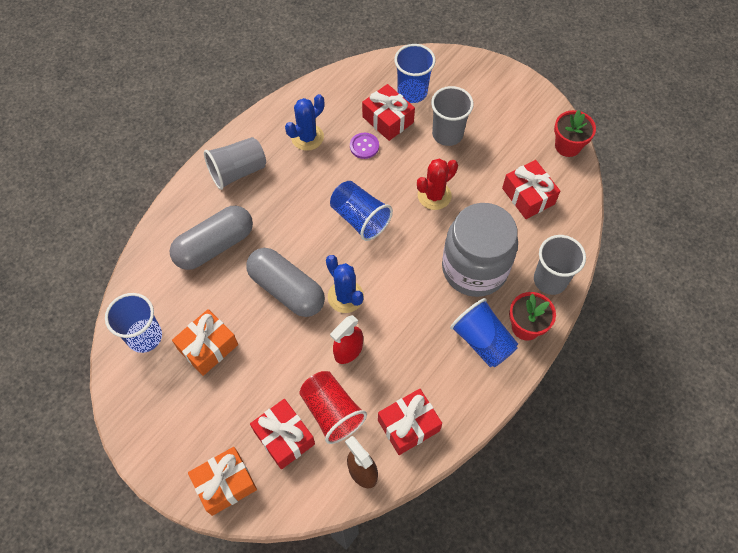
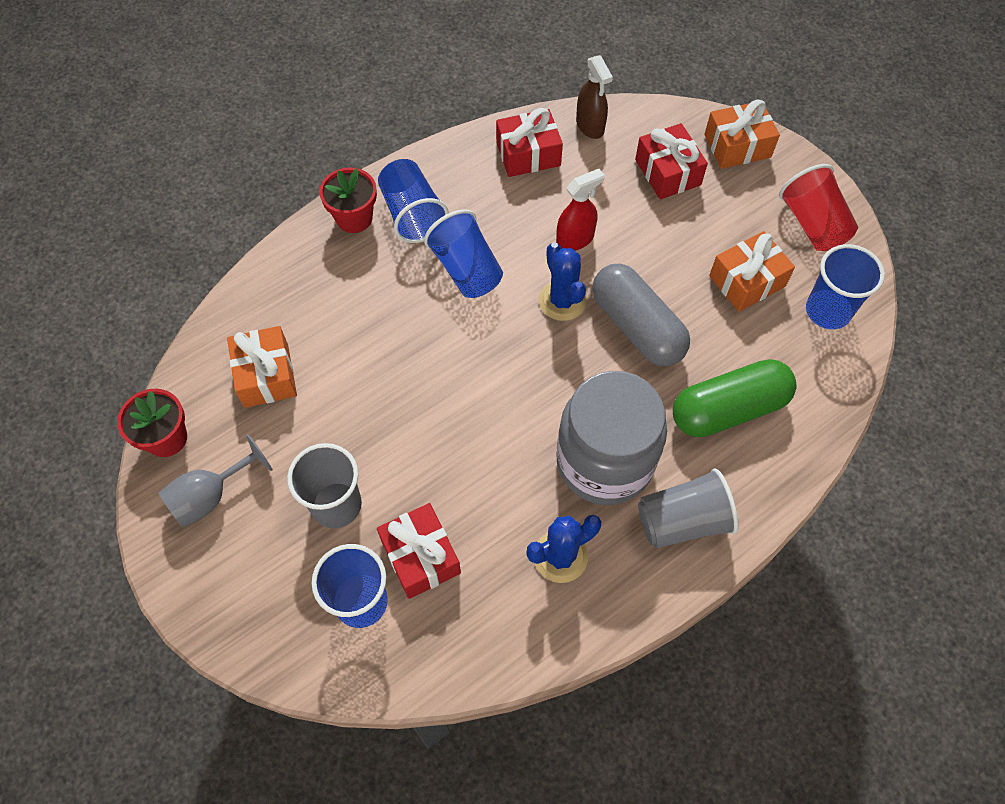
camera: 165 degrees left, 0 degrees up
(214, 246) = (728, 409): grey capsule -> green capsule
(332, 412) = (609, 184): red cup -> red cup (812, 224)
(360, 218) = (514, 400): blue cup -> blue cup (466, 270)
(364, 146) = (474, 516): purple button -> none
(434, 195) = (397, 408): red cactus -> none
(474, 268) = (385, 297): grey jar -> grey jar (604, 462)
(522, 122) = (211, 496): none -> grey goblet
(528, 196) = (266, 375): red gift -> orange gift
(550, 280) = (297, 261): grey cup -> none

